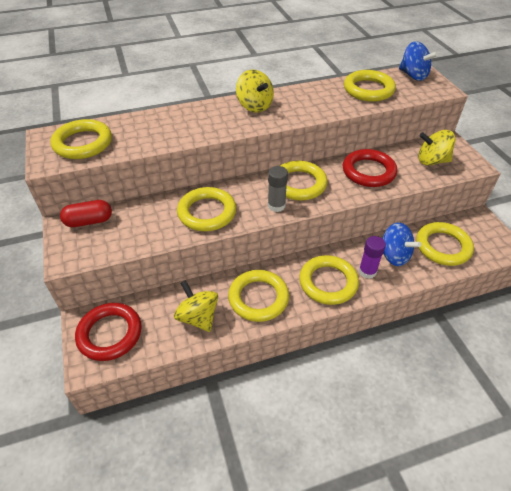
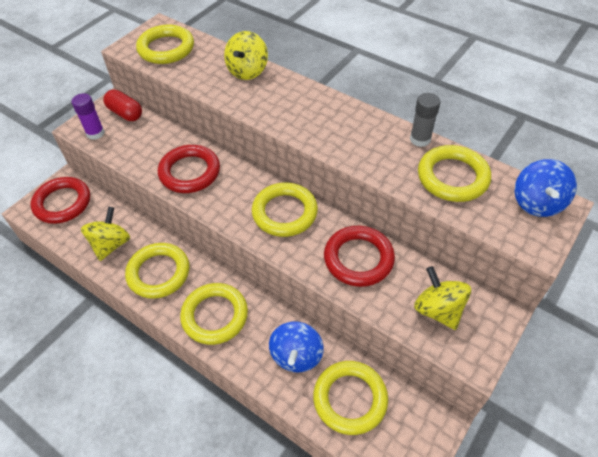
camera: 55 degrees right, 5 degrees up
(207, 212) = (190, 172): yellow ring -> red ring
(254, 106) = (321, 110): yellow spinning top -> yellow spinning top (247, 71)
(276, 205) = (238, 213): grey glue stick -> grey glue stick (420, 139)
(367, 271) = (254, 342): purple glue stick -> purple glue stick (95, 133)

